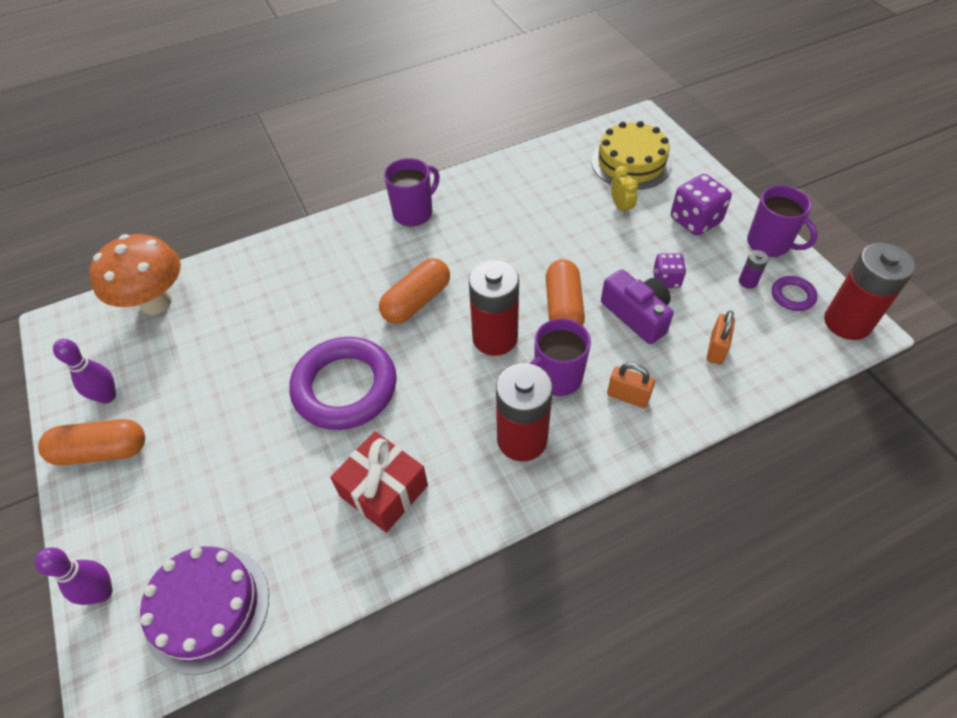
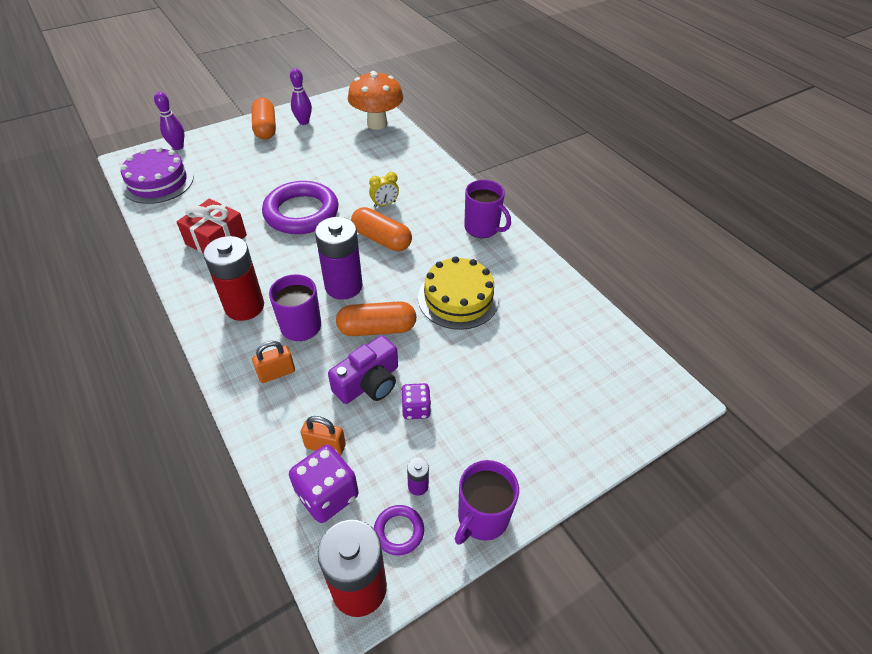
camera: 80 degrees right, 5 degrees down
(495, 338) = (343, 286): red battery -> purple battery
(621, 207) = (517, 373): yellow clock -> yellow clock (384, 204)
(628, 396) = (276, 373): orange padlock -> orange padlock turned 45 degrees clockwise
(631, 163) = (594, 384): yellow cake -> yellow cake (458, 298)
(695, 220) = (509, 442): purple dice -> purple dice (327, 495)

